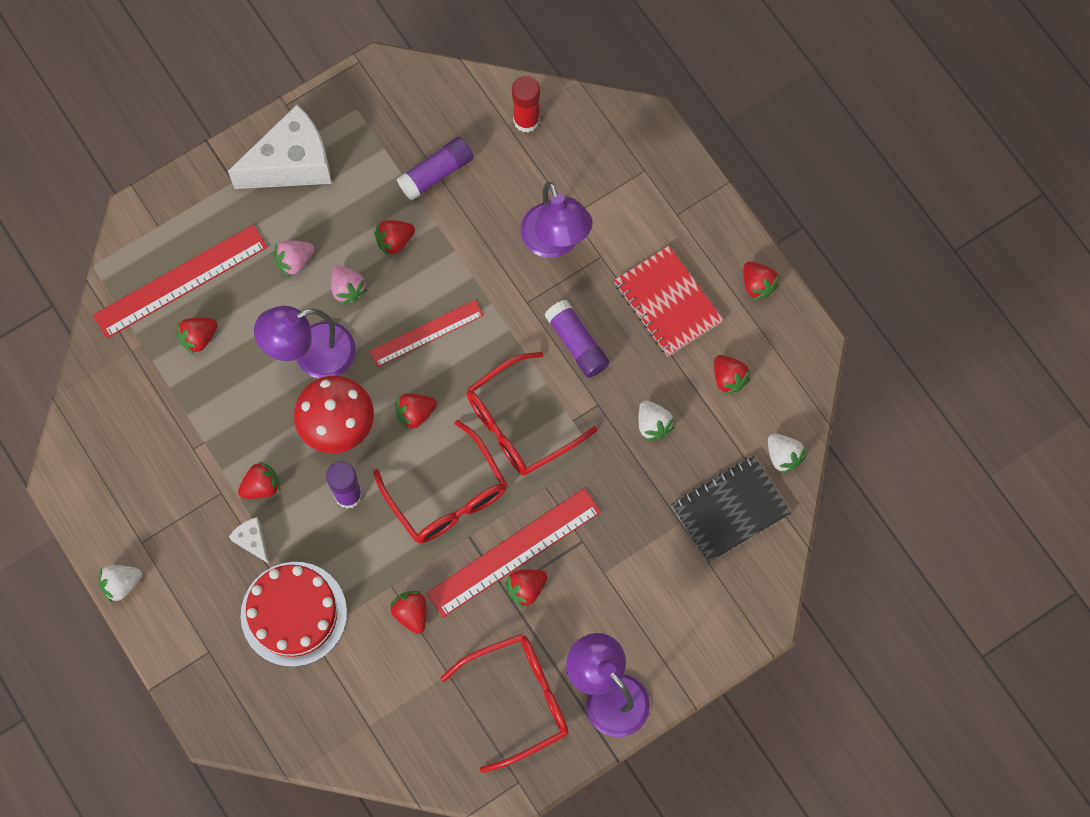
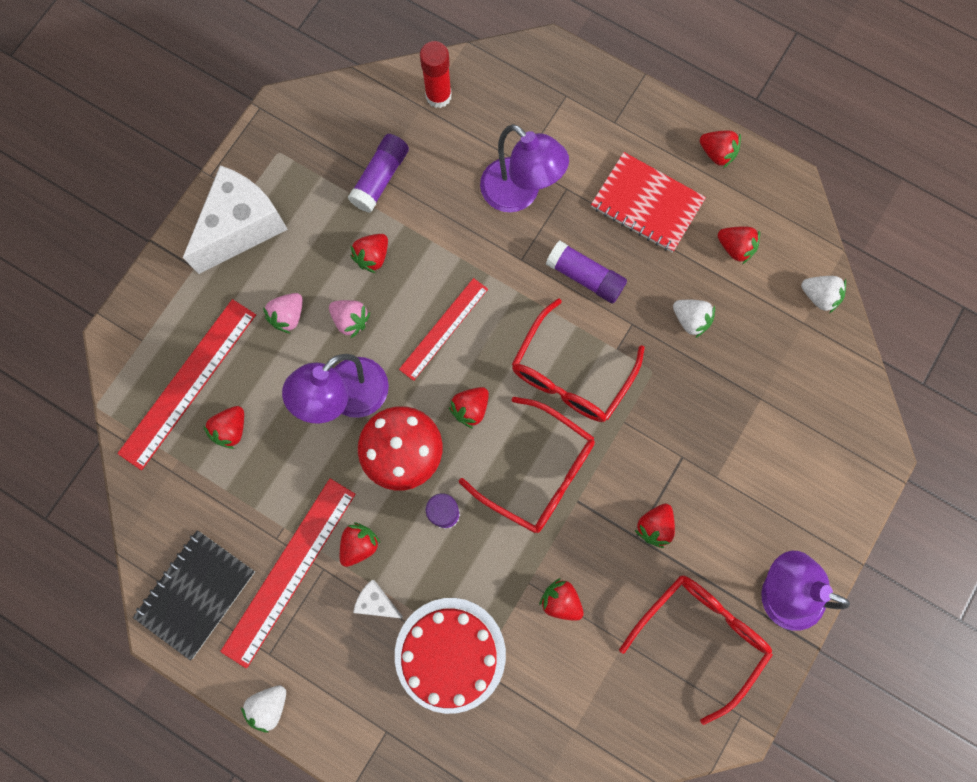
camera: 25 degrees left, 5 degrees up
(514, 552) = (626, 496): red ruler -> red ruler (289, 571)
(730, 510) = (798, 367): black notebook -> black notebook (196, 594)

